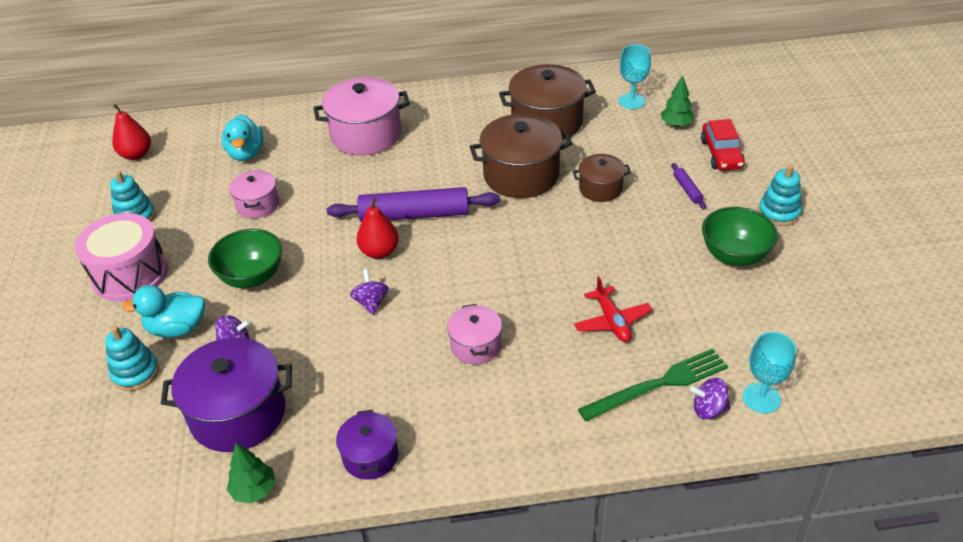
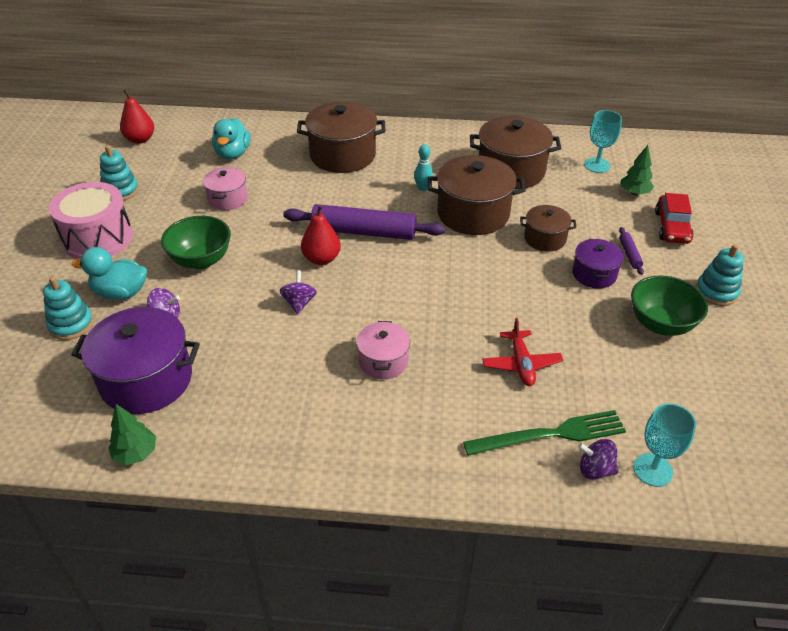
camera: 10 degrees right, 0 degrees up
(366, 135) = (342, 155): pink pot -> brown pot
(370, 456) = (252, 445): purple pot -> purple pot (594, 274)
(462, 157) = (423, 188): none -> turquoise bowling pin

